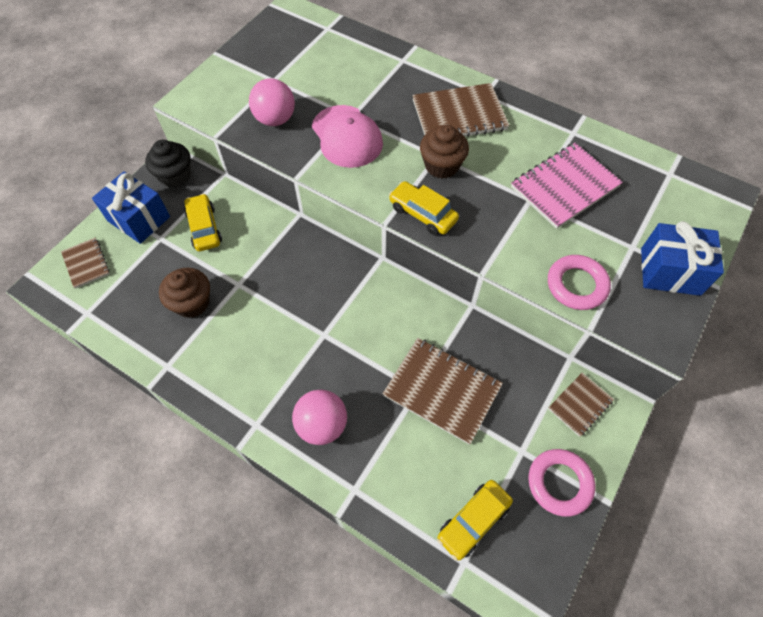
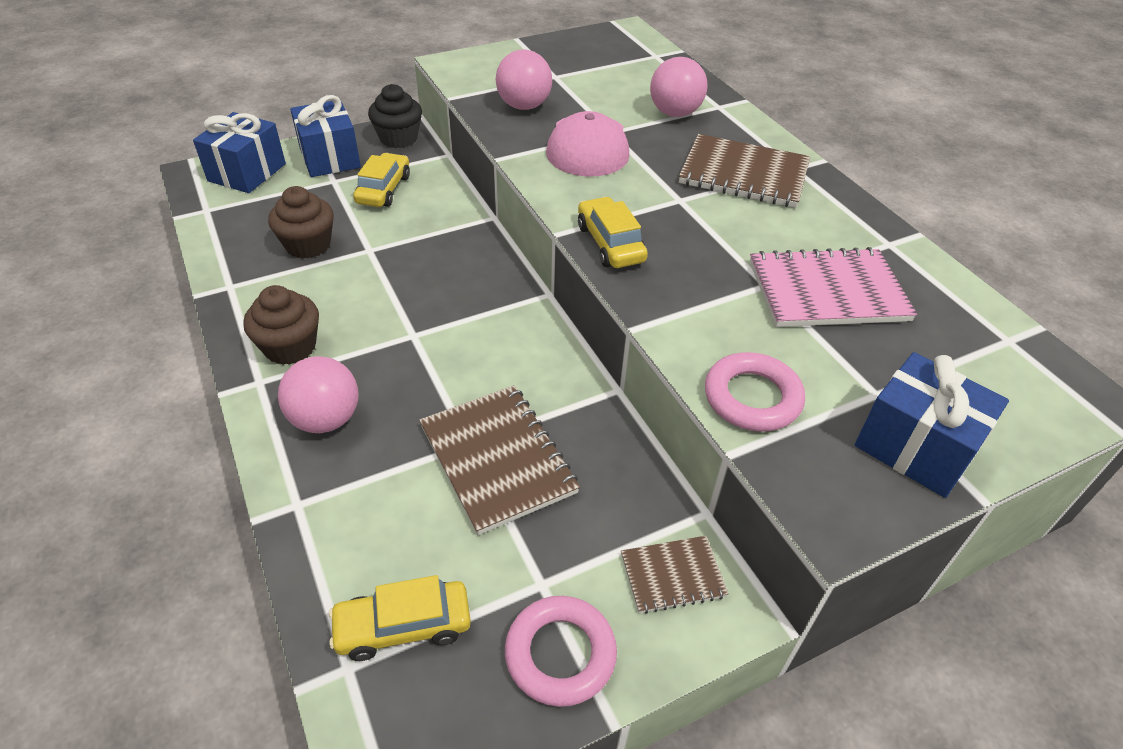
camera: 30 degrees right, 15 degrees down
(86, 263) = (247, 172): brown notebook -> blue gift
(380, 79) = (674, 113): none -> pink ball
(441, 166) = (677, 210): brown cupcake -> brown cupcake (290, 347)

